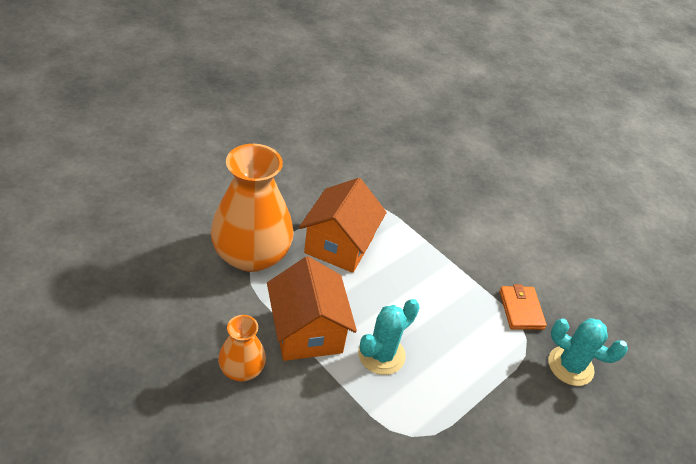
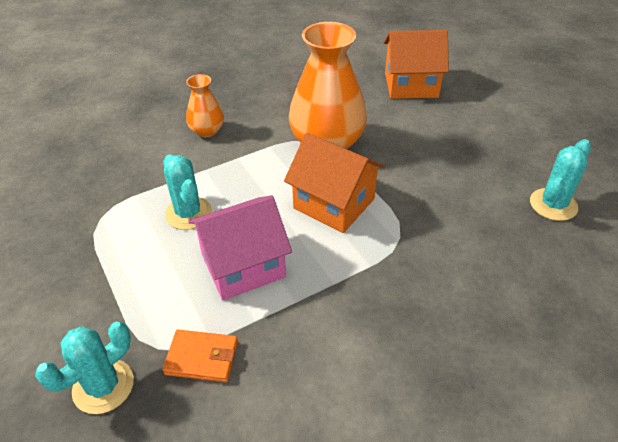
camera: 110 degrees right, 0 degrees up
(307, 331) = (231, 169): orange house -> orange house (411, 85)
(309, 122) = (553, 205): none -> turquoise cactus
(429, 299) = (243, 266): none -> pink house

